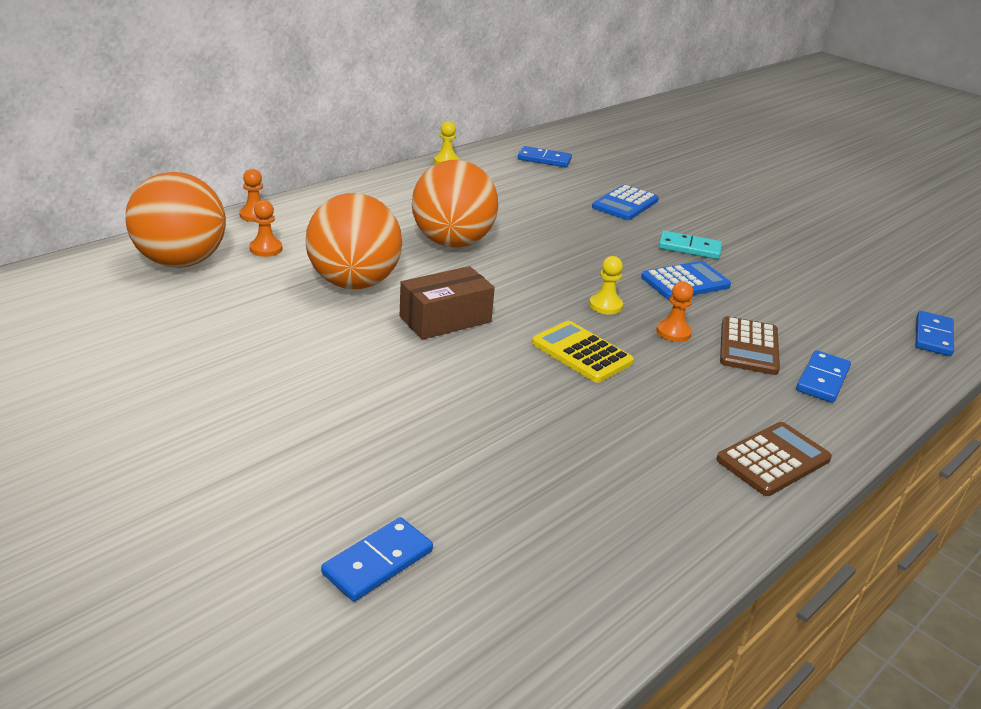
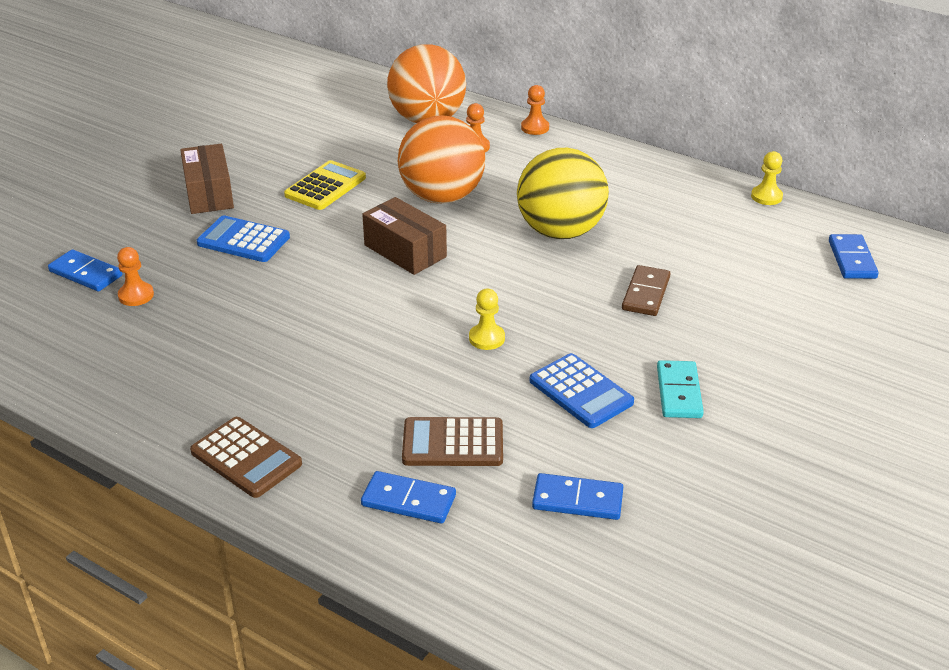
camera: 80 degrees right, 5 degrees up
(230, 431) = (209, 193): none -> brown box
(452, 243) = (560, 231): orange ball -> yellow ball
(561, 231) = (645, 293): none -> brown domino
(581, 353) = (384, 331): yellow calculator -> yellow calculator (325, 186)
(625, 204) = (770, 333): blue calculator -> blue calculator (243, 240)
(673, 332) = (455, 387): orange pawn -> orange pawn (136, 295)
(933, 336) = (571, 619): blue domino -> blue domino (577, 500)

